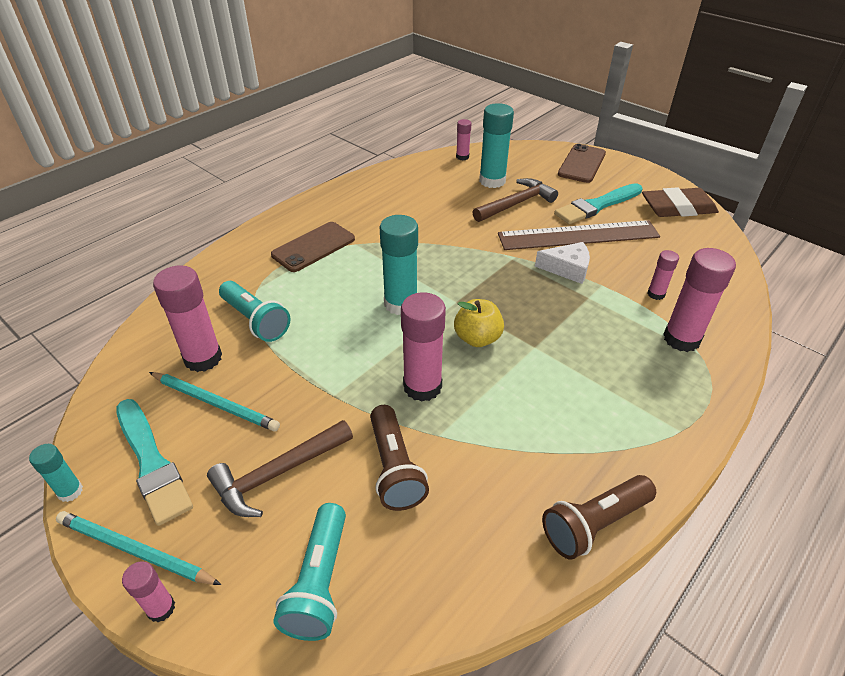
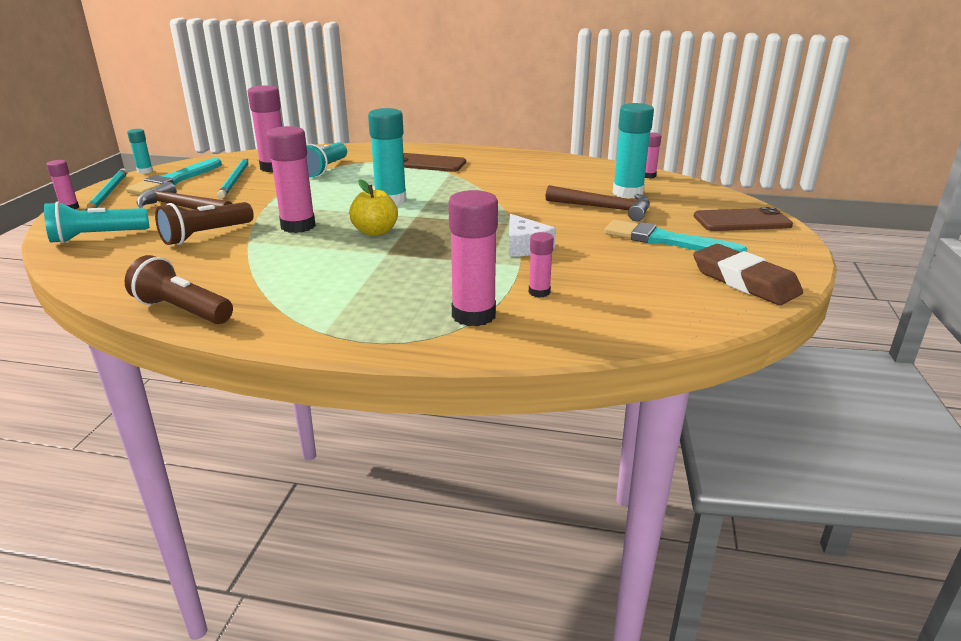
camera: 60 degrees right, 15 degrees down
(578, 235) = (592, 242): brown ruler -> none

